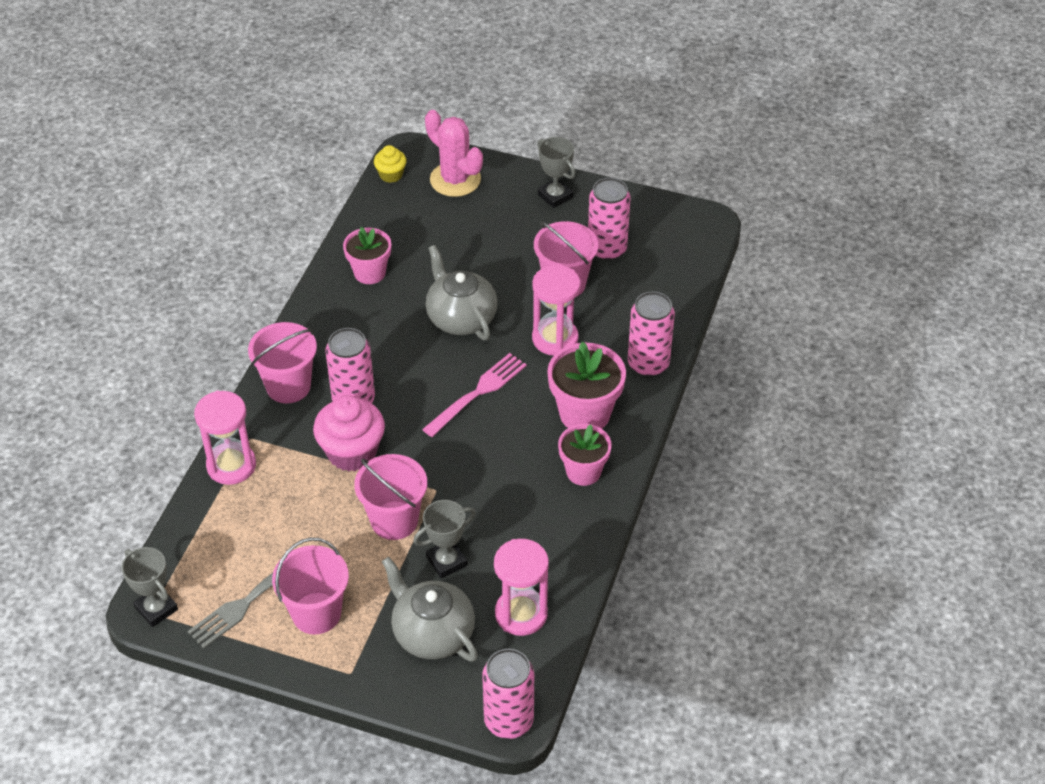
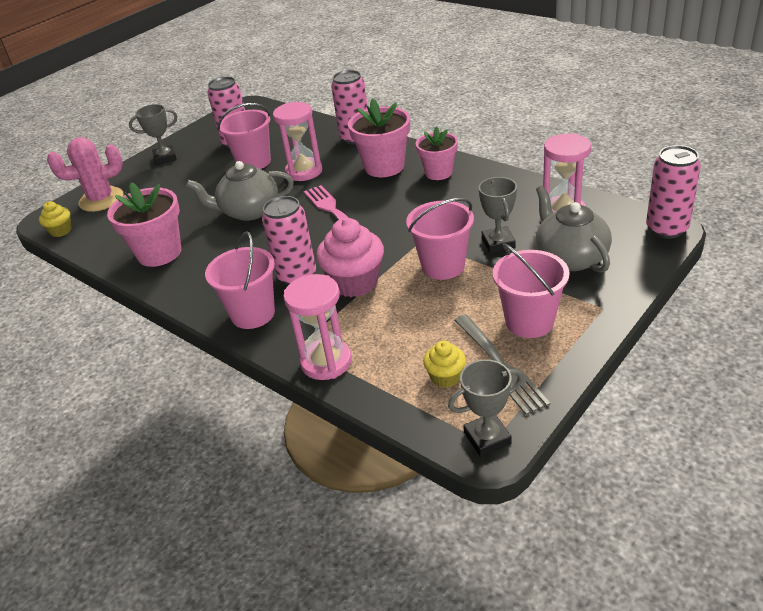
camera: 65 degrees left, 10 degrees down
(226, 562) = (445, 377): none -> yellow cupcake
(369, 272) = (159, 253): pink flower pot -> pink flower pot, size x1.50
(432, 633) = (570, 257): grey teapot -> grey teapot turned 90 degrees clockwise

